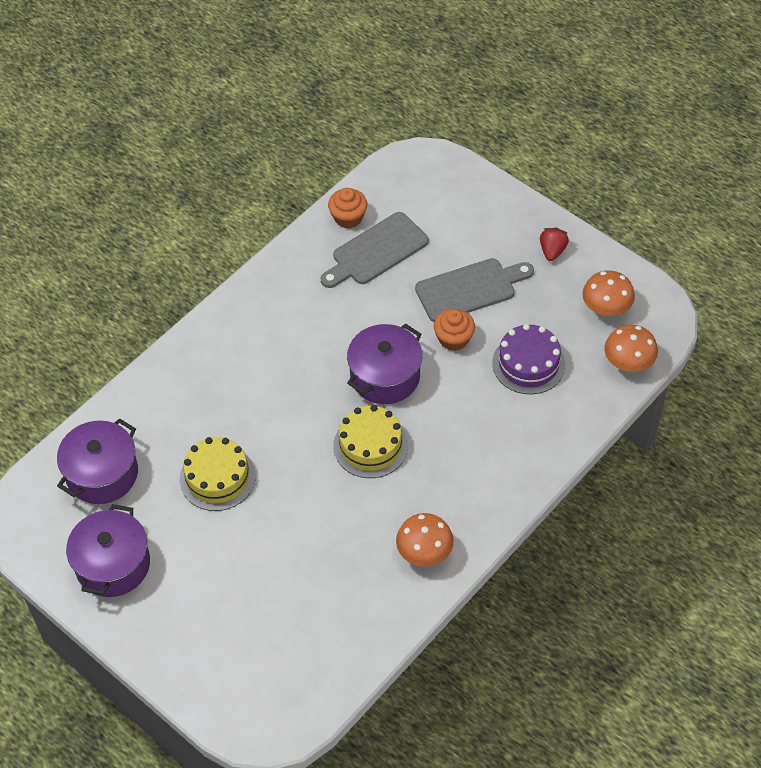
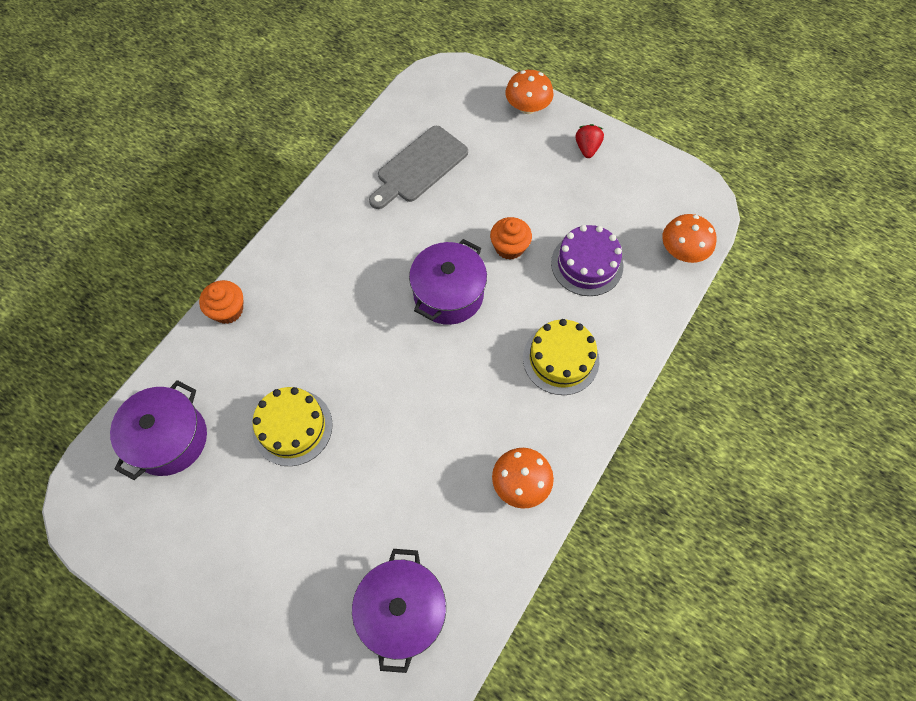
camera: 10 degrees left, 10 degrees up
(113, 564) = (191, 544): purple pot -> purple pot (402, 611)
(348, 217) = (387, 136): orange cupcake -> orange cupcake (228, 310)
(370, 445) = (446, 371): yellow cake -> yellow cake (560, 359)
(470, 289) = (516, 195): grey cutting board -> none
(606, 308) = (649, 198): orange mushroom -> orange mushroom (527, 107)

